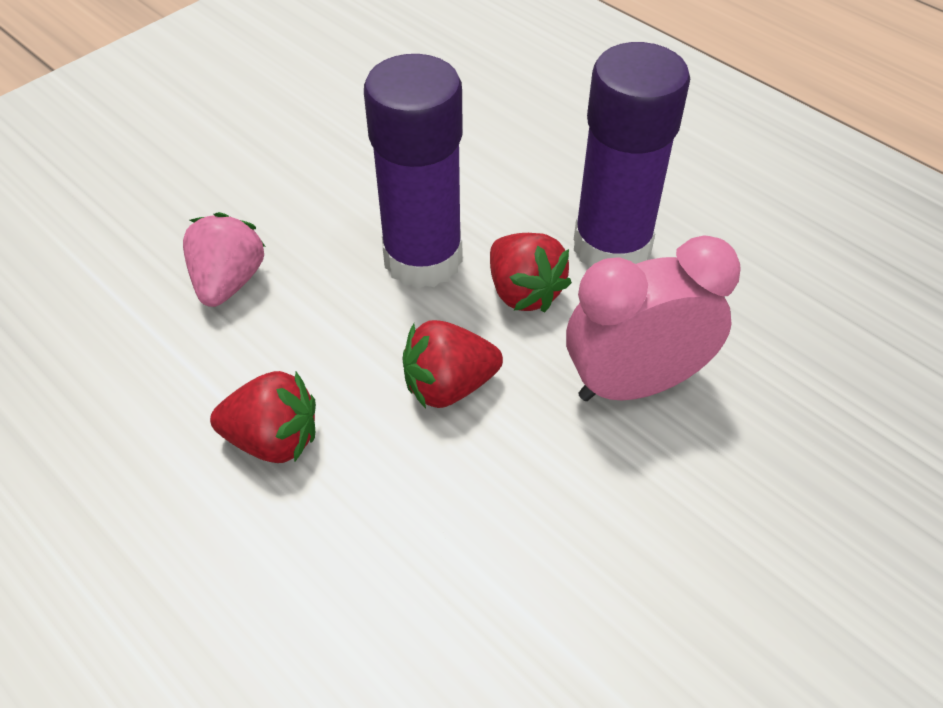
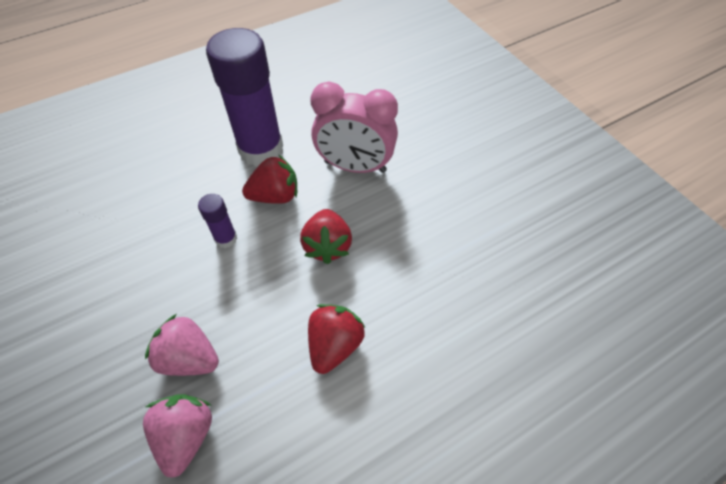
camera: 75 degrees left, 5 degrees up
(127, 313) = (186, 435): none -> pink strawberry
(423, 259) = (226, 239): purple glue stick -> purple glue stick, size x0.44
(635, 384) = (355, 166): pink clock -> pink clock turned 75 degrees counterclockwise

